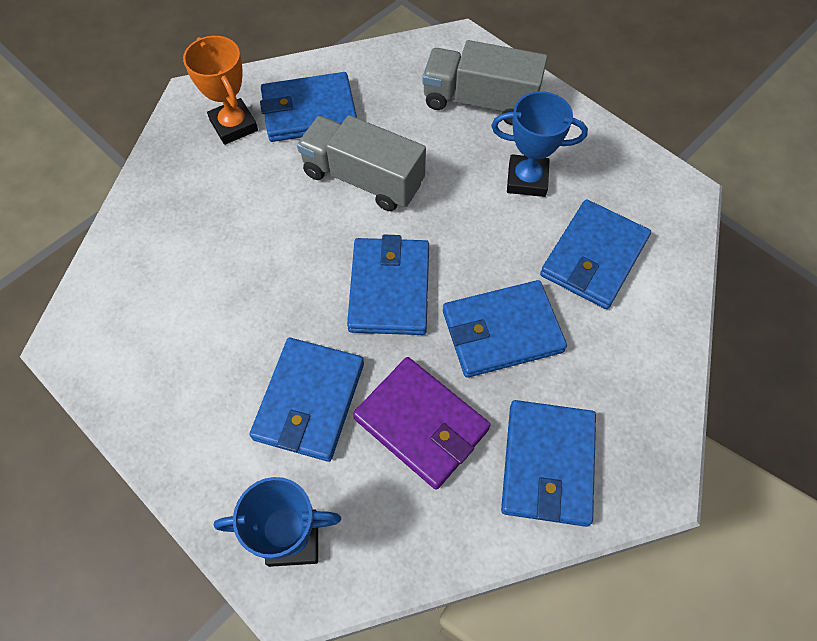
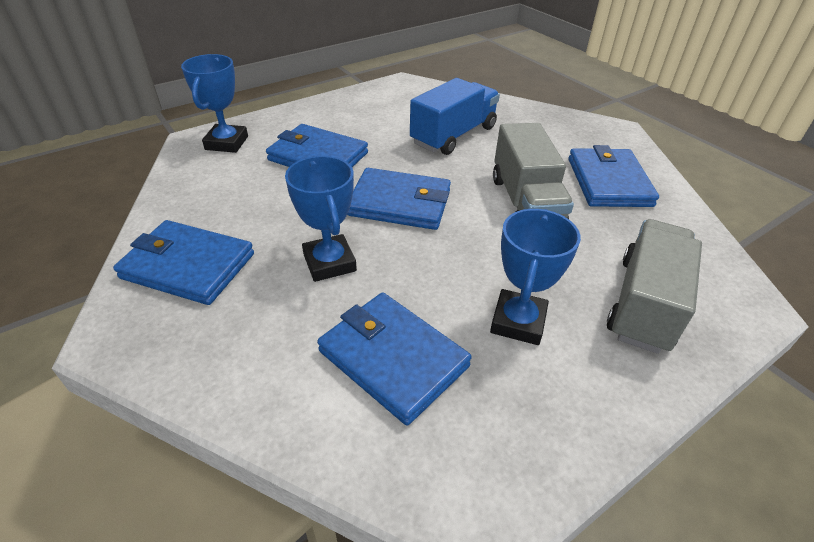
camera: 100 degrees right, 20 degrees down
(231, 255) = (453, 135): none -> blue truck
(234, 125) = (586, 144): orange trophy -> none
(363, 178) = (525, 203): grey truck -> grey truck turned 135 degrees clockwise
(421, 424) = (269, 203): purple wallet -> none
(502, 331) = (329, 262): blue wallet -> blue trophy

